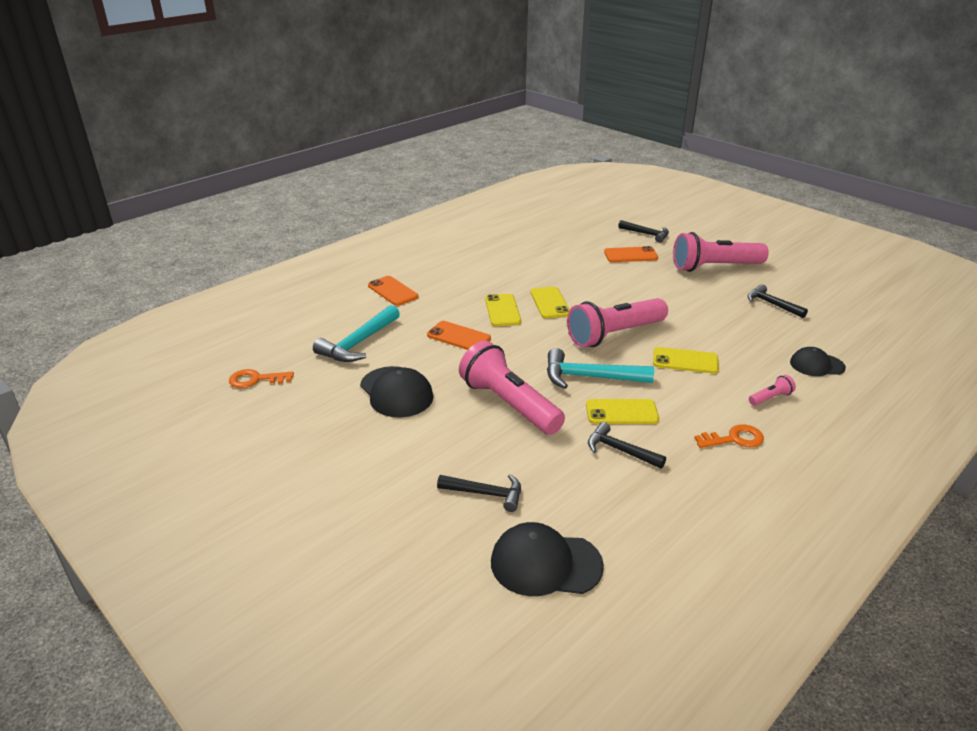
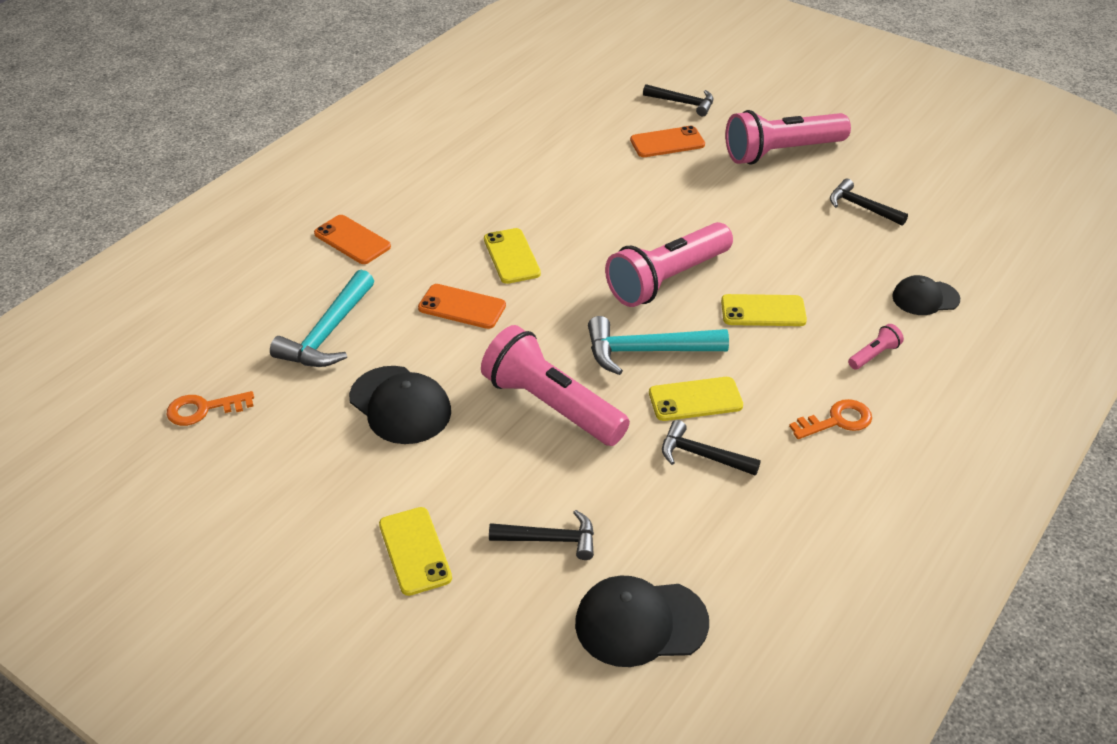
camera: 10 degrees left, 10 degrees up
(550, 303) = (573, 236): yellow phone -> yellow phone (415, 551)

